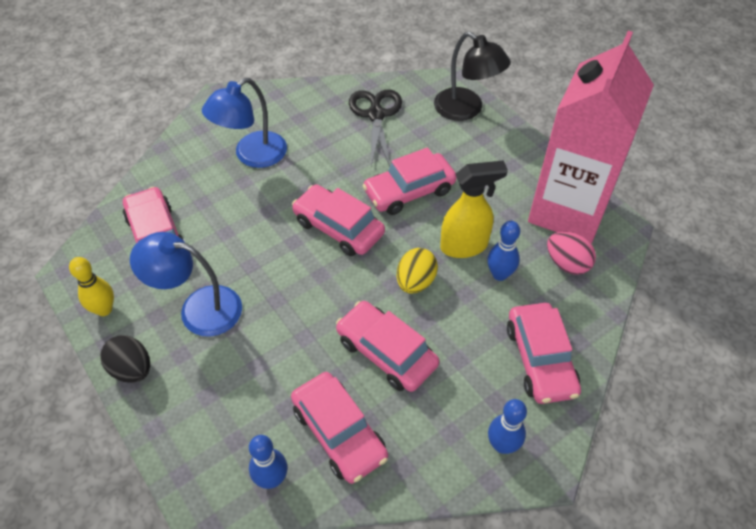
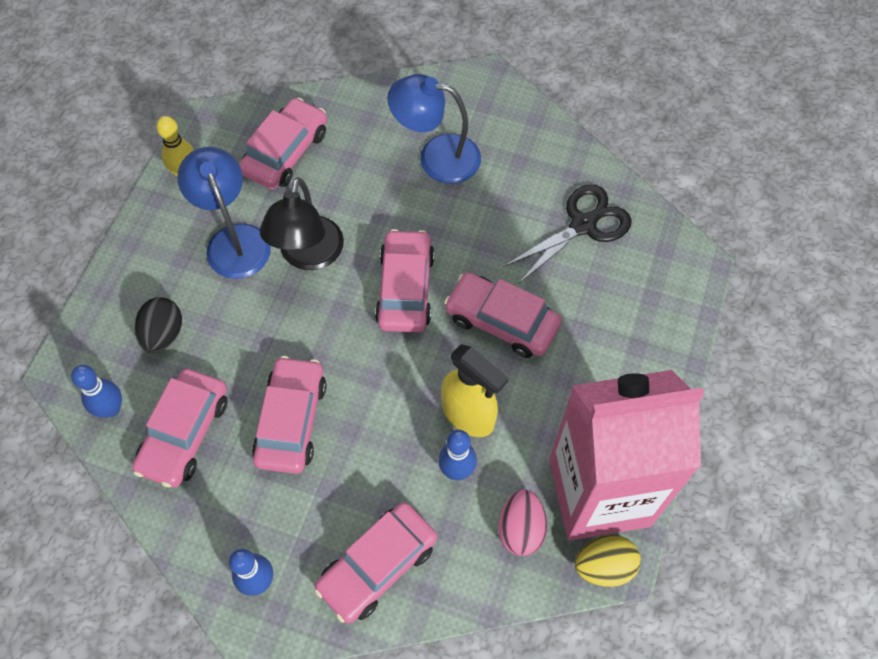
camera: 55 degrees right, 10 degrees up
(132, 369) = (144, 235): black egg -> black egg (163, 334)
(415, 282) = (390, 397): yellow egg -> yellow egg (604, 566)
(466, 110) = (667, 305): black lamp -> black lamp (308, 256)

